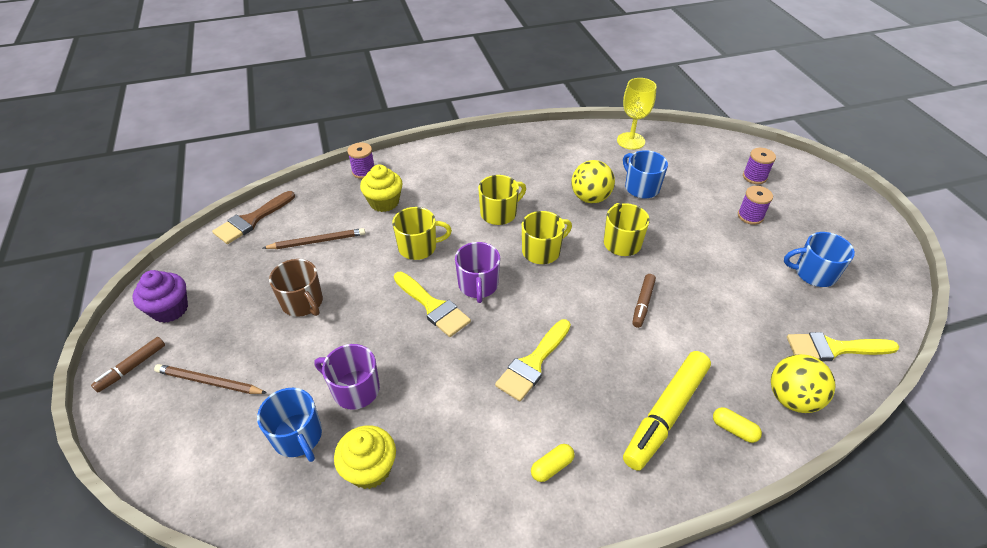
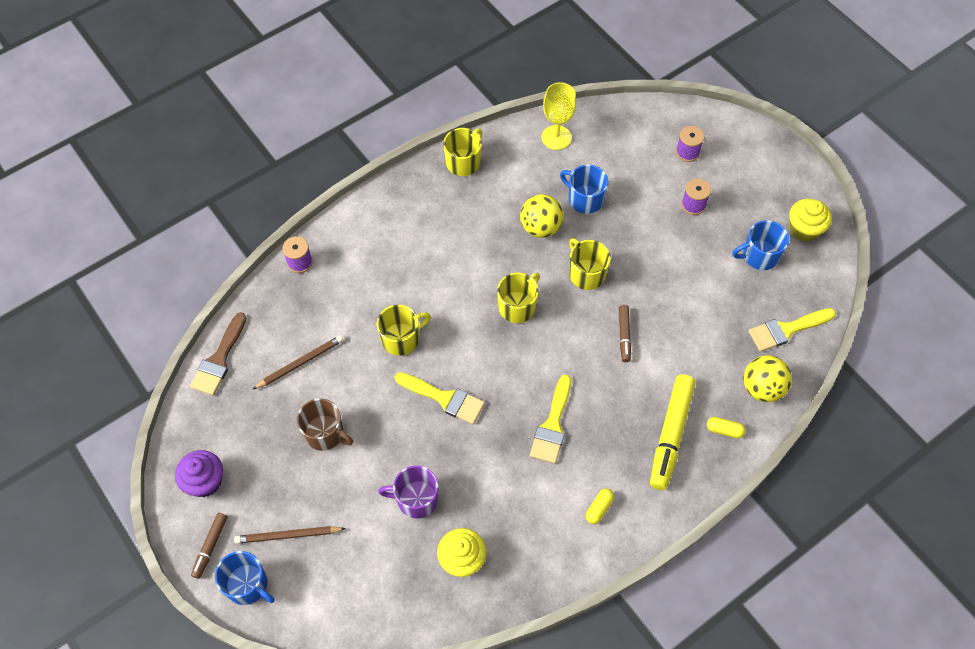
camera: 20 degrees left, 15 degrees up
(298, 436) = (391, 554): blue mug -> blue mug (247, 585)
(384, 202) = (341, 295): yellow cupcake -> yellow cupcake (804, 229)
(478, 285) = (475, 363): purple mug -> none
(499, 213) = (460, 274): yellow mug -> yellow mug (463, 162)

